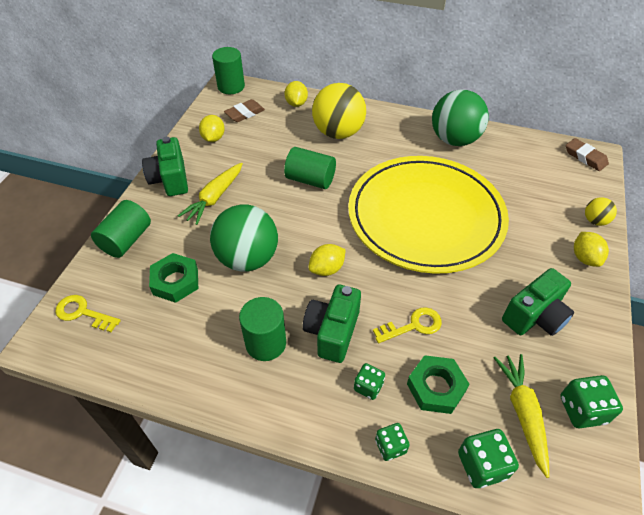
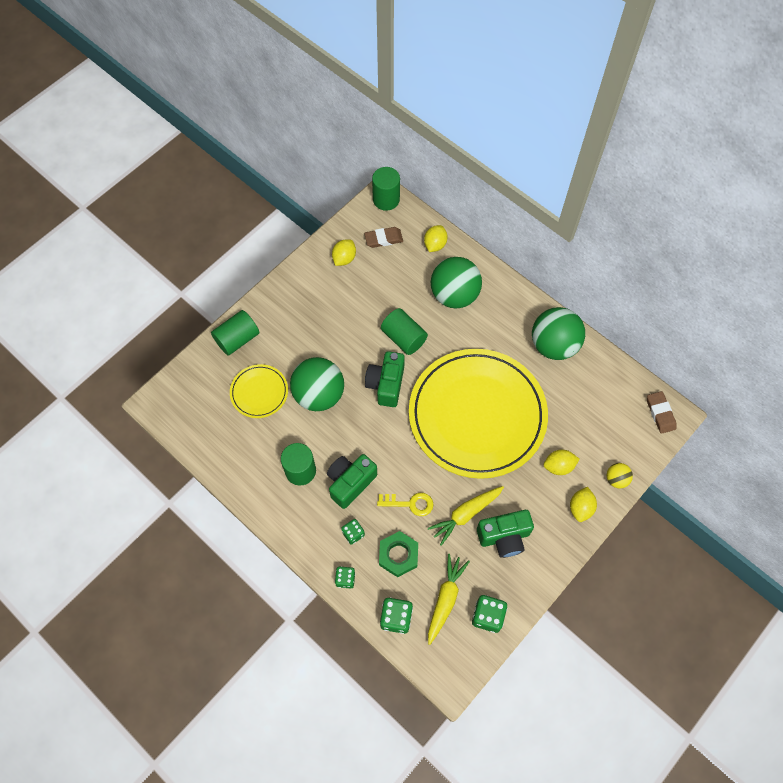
camera: 25 degrees right, 15 degrees up
(83, 313) = (187, 392): yellow key -> none
(170, 179) = (291, 291): green camera -> green camera (386, 384)
(175, 281) = (259, 392): green nut -> yellow plate
(215, 198) = (319, 325): yellow carrot -> yellow carrot (466, 514)
(327, 269) = (373, 429): yellow lemon -> yellow lemon (558, 466)
(338, 133) = (454, 295): yellow ball -> green ball

